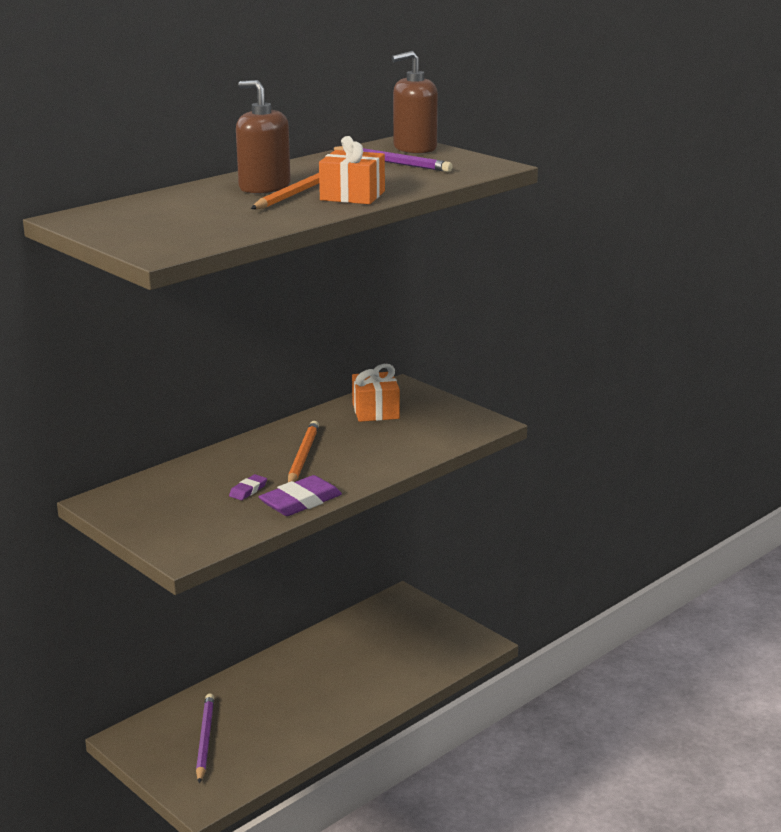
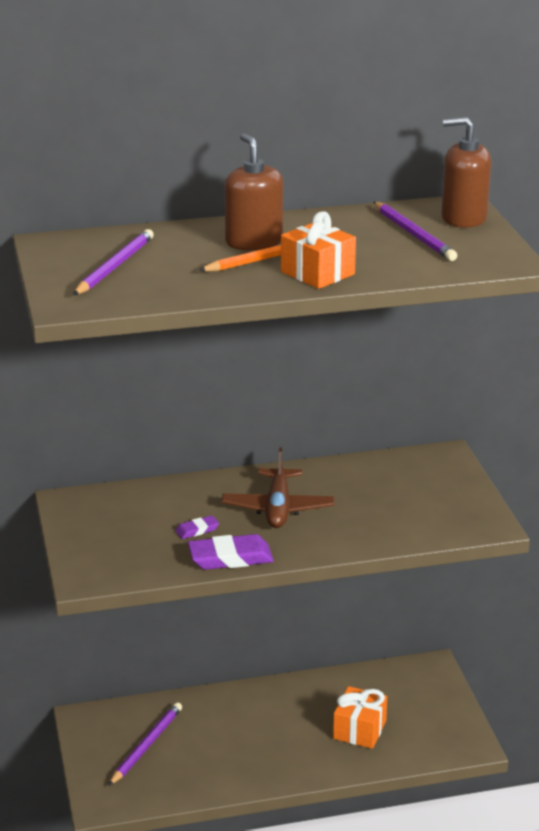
camera: 30 degrees right, 5 degrees up
(162, 221) = (114, 266): none -> purple pencil
(302, 456) = (278, 508): orange pencil -> brown plane
(375, 411) = (393, 477): orange gift -> orange gift (359, 730)

